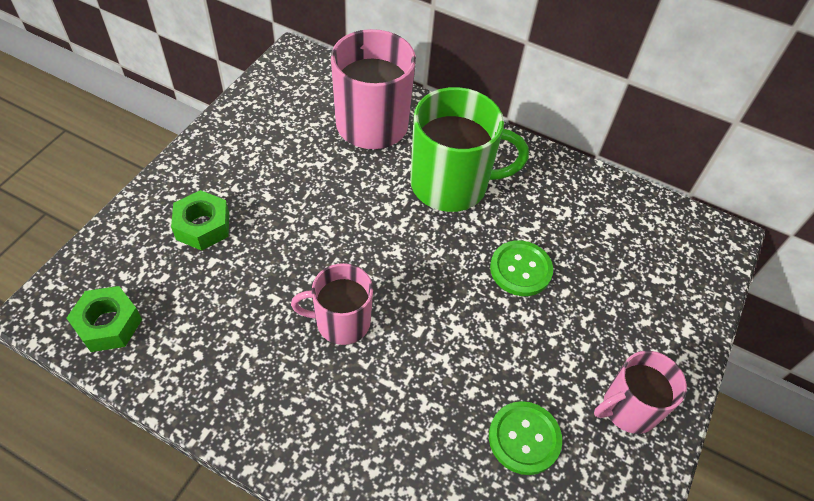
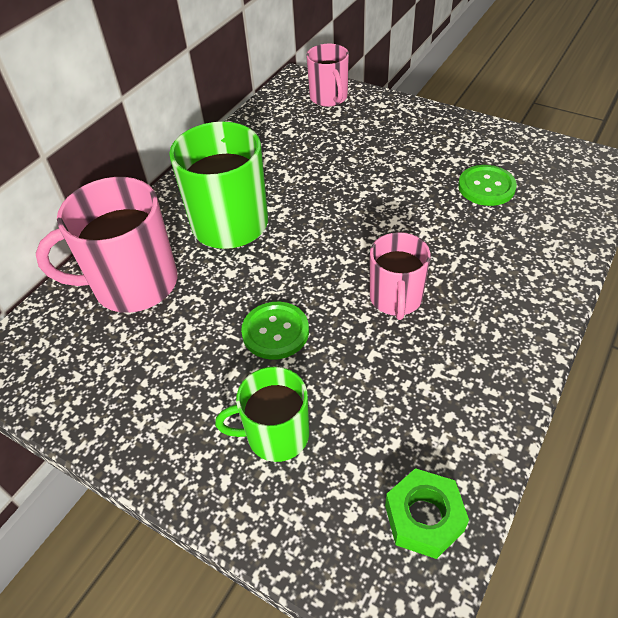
camera: 80 degrees left, 5 degrees down
(203, 226) = (275, 435): green nut -> green mug
(520, 269) = (331, 182): green button -> green button (275, 332)
(628, 408) = (450, 136): pink mug -> pink mug (329, 98)

